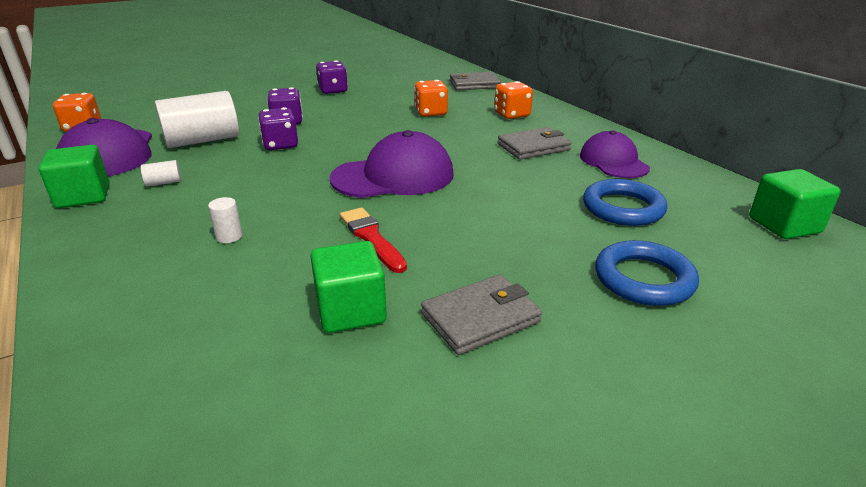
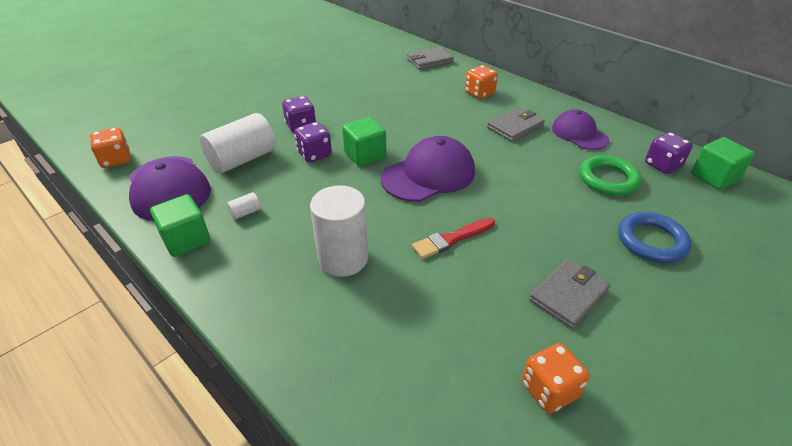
camera: 15 degrees left, 10 degrees up
(229, 236) = (343, 258): white cylinder -> white cylinder, size x2.44
(333, 90) = (315, 83): purple dice -> purple dice (662, 165)
(351, 310) = (480, 308): green cube -> green cube (365, 155)
(371, 238) = (451, 239): red brush -> red brush turned 75 degrees counterclockwise
(431, 113) = (414, 99): orange dice -> orange dice (549, 390)
(623, 208) = (608, 179): blue ring -> green ring

